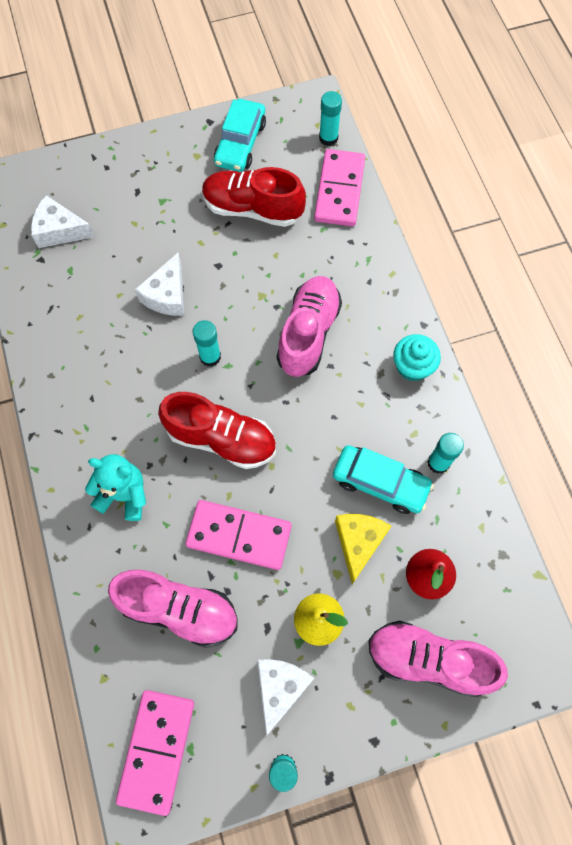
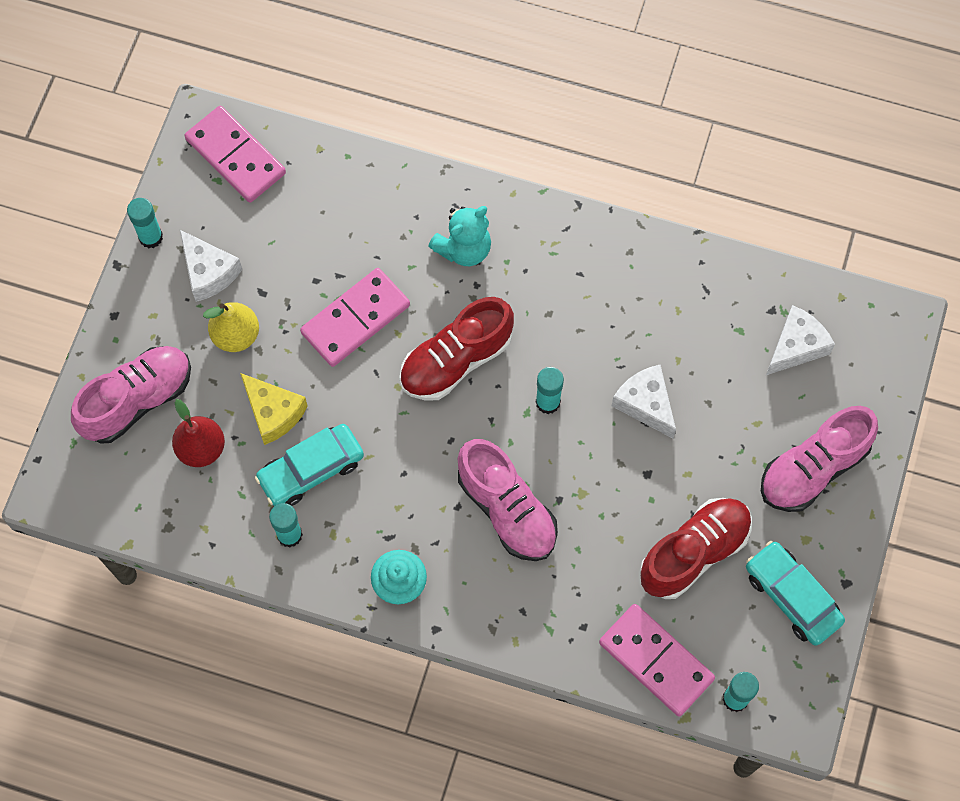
camera: 125 degrees right, 0 degrees up
(179, 609) = (330, 235): pink shoe -> pink shoe (813, 468)

